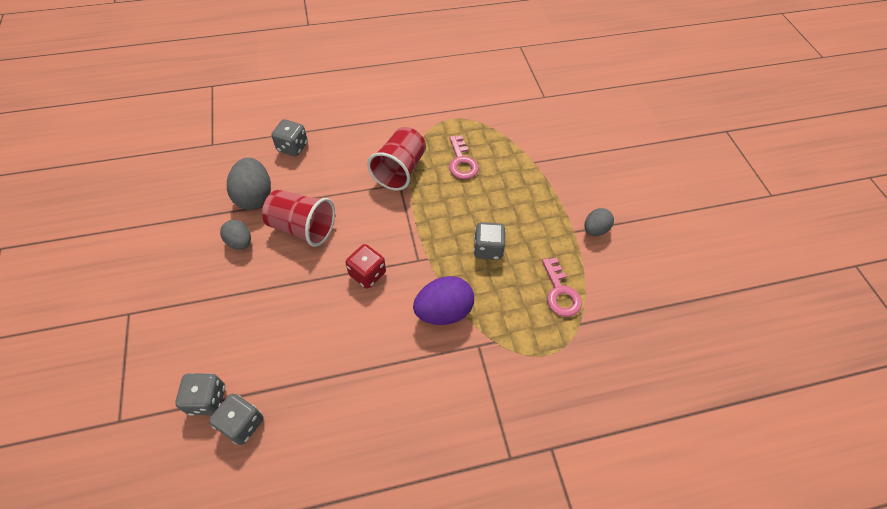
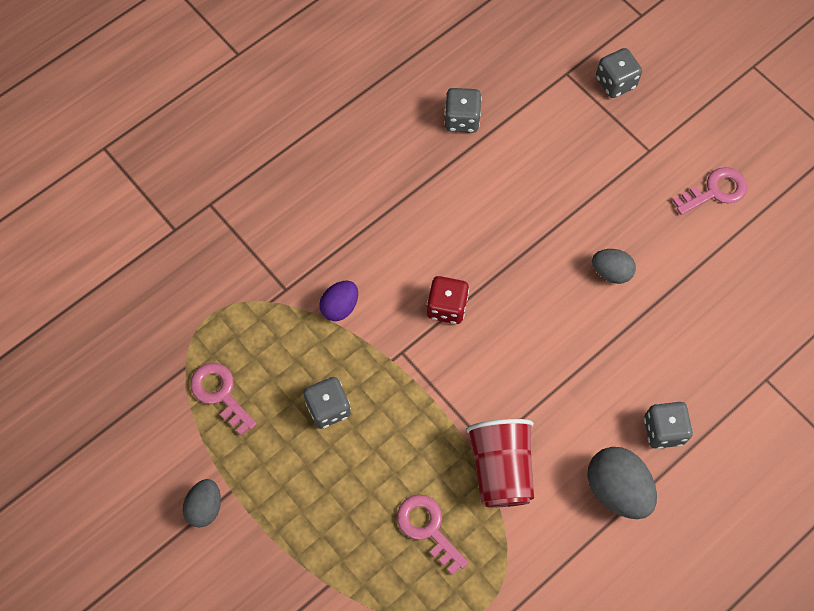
camera: 155 degrees right, 10 degrees up
(118, 259) = (715, 191): none -> pink key
(207, 399) = (507, 121): grey dice -> grey dice (615, 82)
(255, 196) = (646, 334): grey egg -> grey egg (617, 489)
(302, 228) = (558, 324): red cup -> none
(443, 311) = (340, 307): purple egg -> purple egg, size x0.61

